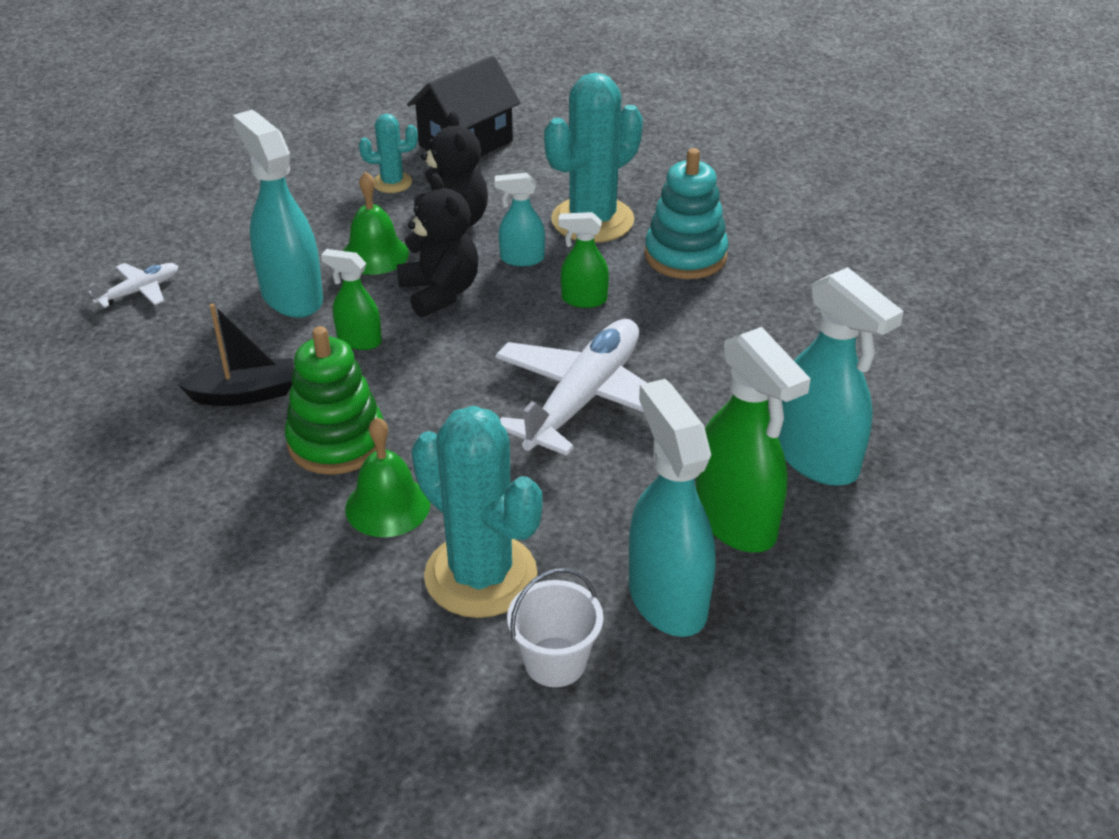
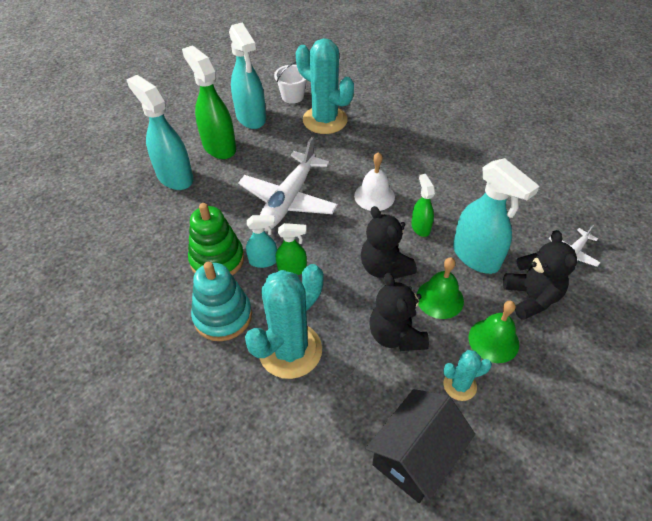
camera: 175 degrees right, 10 degrees up
(245, 248) = (531, 297): none -> black teddy bear
(245, 394) = (464, 189): black boat -> none
(336, 441) = (406, 169): green stacking toy -> green stacking toy (217, 259)
(359, 340) = (420, 227): green spray bottle -> green spray bottle turned 120 degrees counterclockwise
(387, 506) = (371, 142): green bell -> green bell (493, 340)
(420, 395) = (374, 196): none -> white bell
(521, 259) = (337, 303): turquoise spray bottle -> turquoise spray bottle (263, 261)

